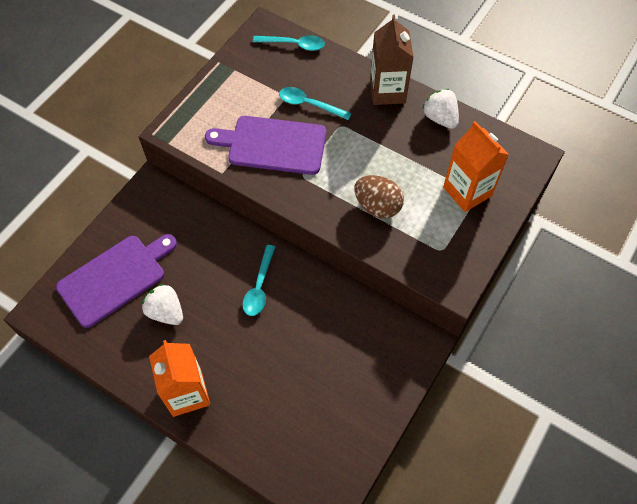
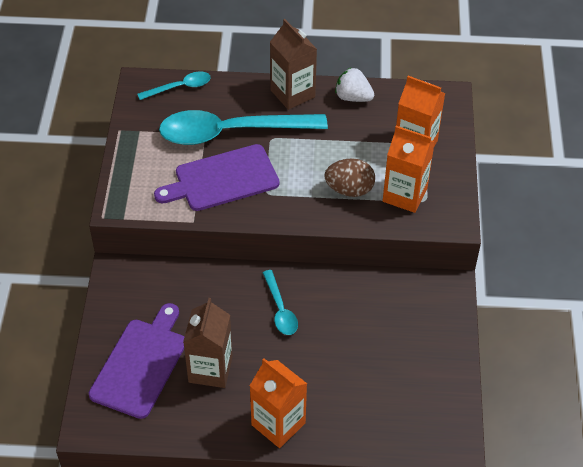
camera: 30 degrees left, 10 degrees down
(166, 312) = (210, 369): white strawberry -> brown carton
(309, 104) = (230, 132): turquoise spoon -> turquoise spoon, size x2.15
(425, 235) = (405, 195): none -> orange carton

